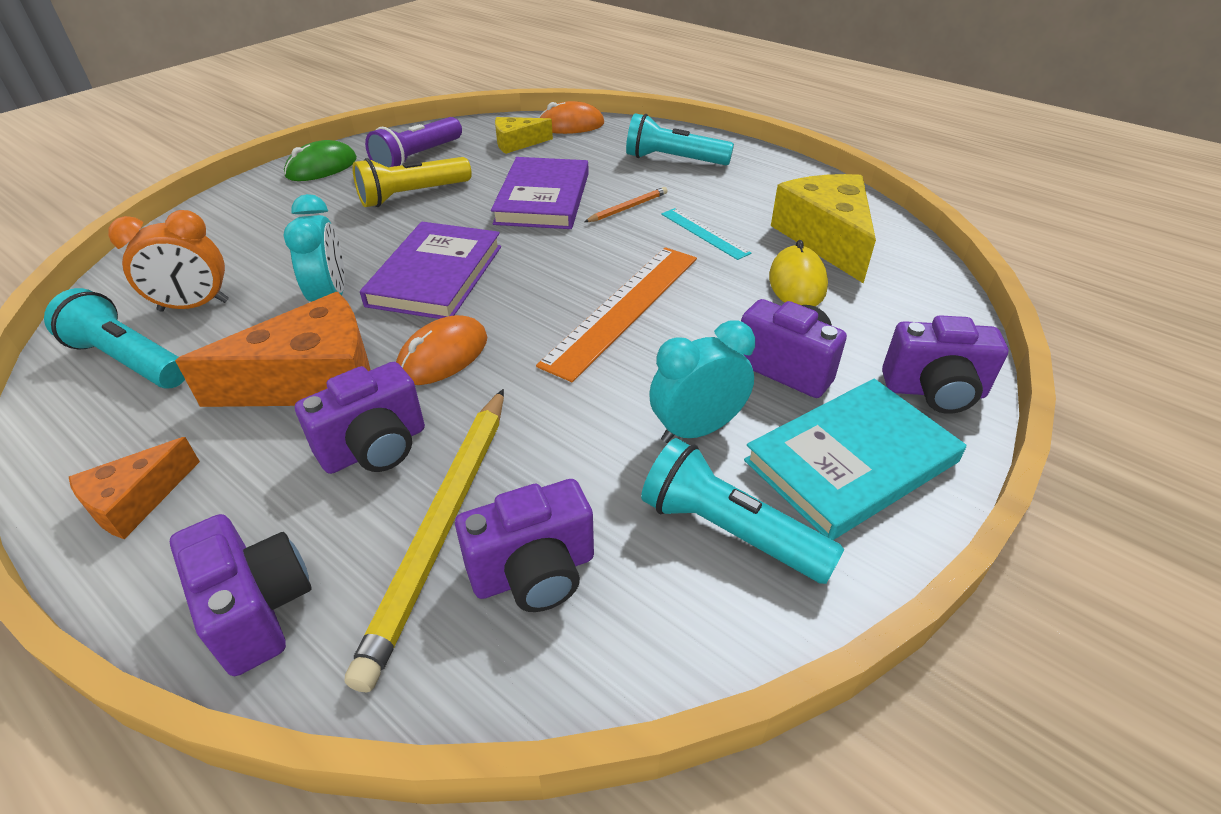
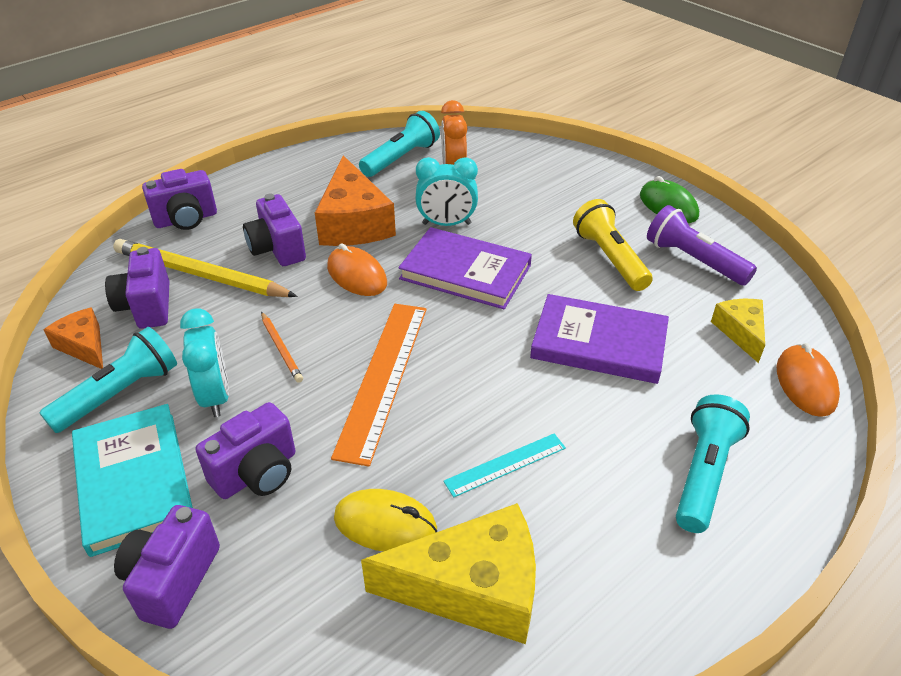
camera: 100 degrees right, 0 degrees up
(135, 501) = (279, 178): orange cheese -> orange cheese (84, 346)
(623, 308) = (383, 377): orange ruler -> orange ruler turned 60 degrees clockwise
(628, 208) = (571, 407): orange pencil -> orange pencil (281, 349)

